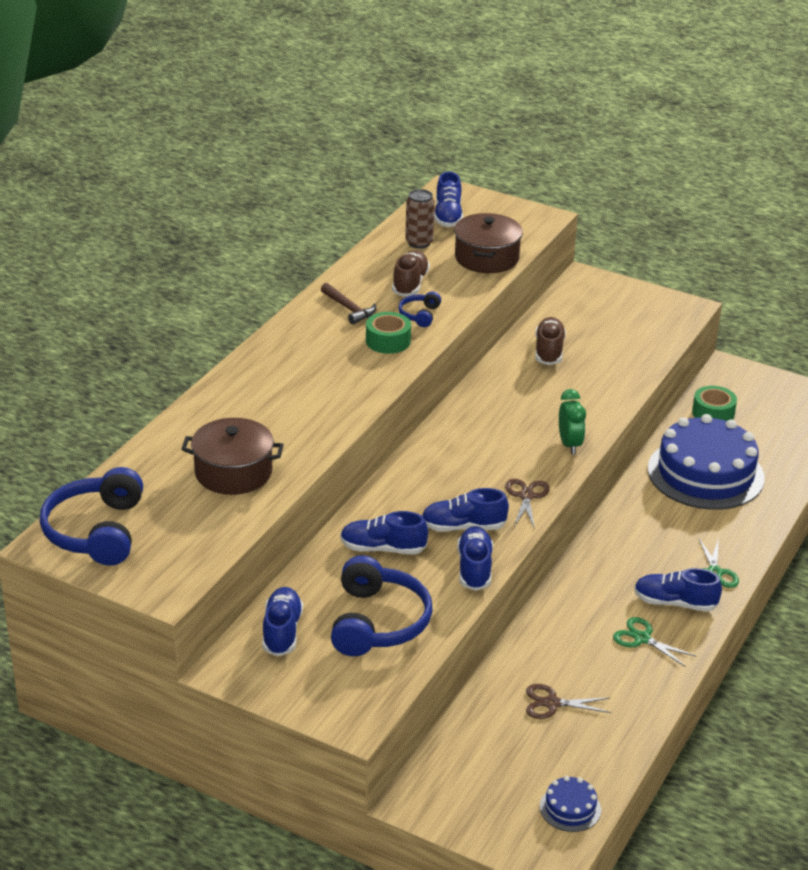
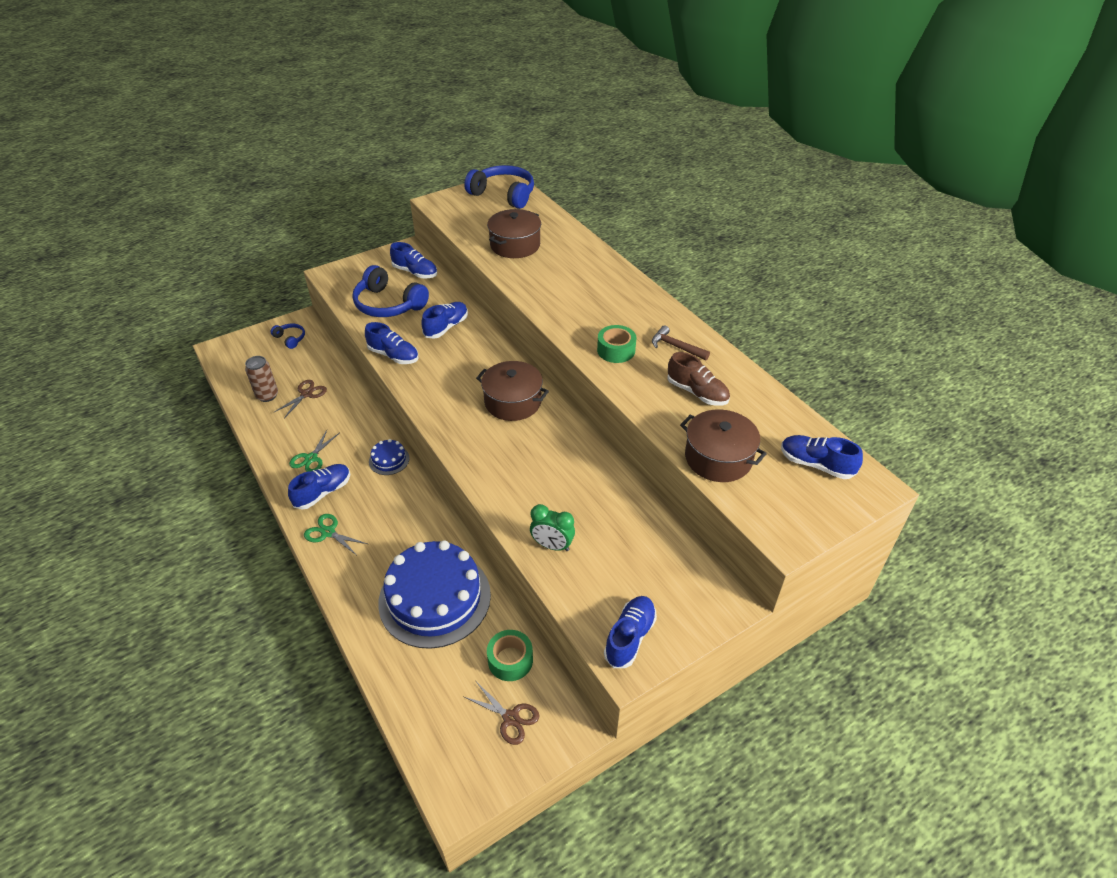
camera: 120 degrees right, 10 degrees up
(349, 309) = (676, 347): brown hammer -> brown hammer turned 45 degrees clockwise
(419, 243) = (768, 424): brown can -> brown can (267, 396)
(420, 315) = (643, 380): blue headphones -> blue headphones (290, 339)
(463, 527) = (435, 366): blue shoe -> blue shoe (630, 637)
(468, 449) = (513, 402): none -> brown pot
(526, 496) = (438, 408): brown scissors -> brown scissors (510, 718)
(549, 351) = (612, 507): brown shoe -> none
(569, 444) = (475, 457): green clock -> green clock (552, 545)
(570, 808) = (236, 368): blue cake -> blue cake (389, 460)
(642, 638) = (311, 458): green scissors -> green scissors turned 135 degrees clockwise

